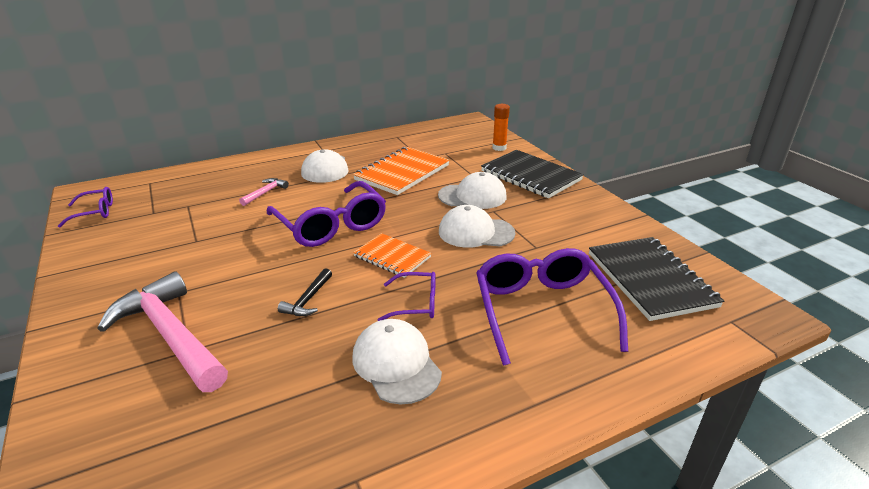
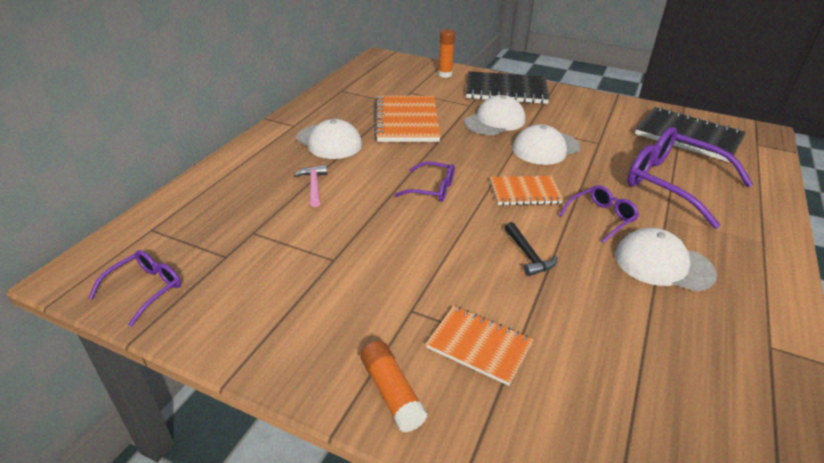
camera: 40 degrees left, 5 degrees up
(86, 329) = (391, 392): none -> orange glue stick
(171, 335) = (479, 346): pink hammer -> orange notebook
(331, 225) = (432, 189): purple glasses -> purple glasses, size x0.51

